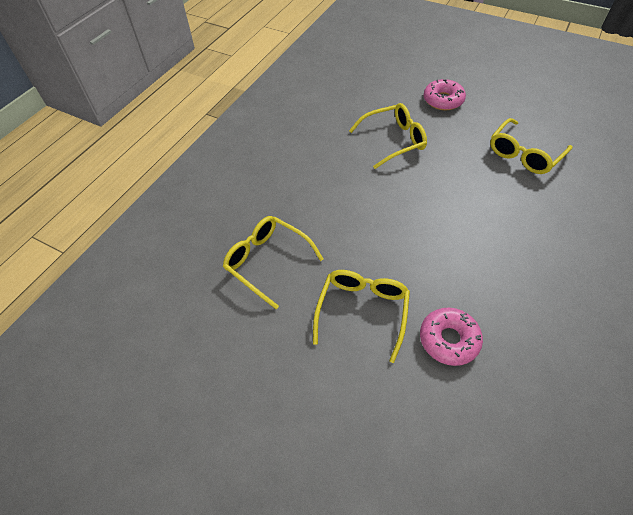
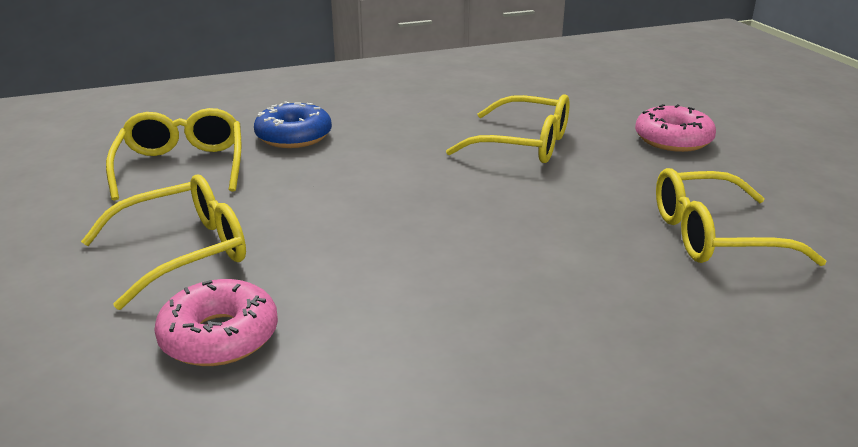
camera: 40 degrees right, 25 degrees down
(286, 202) = (294, 136): none -> blue donut

